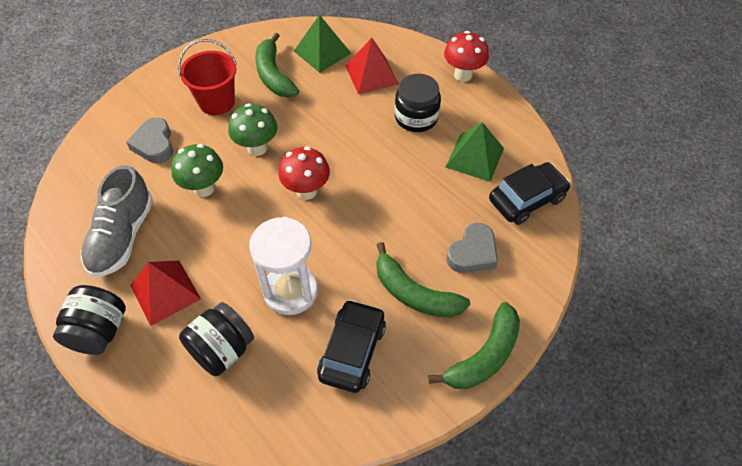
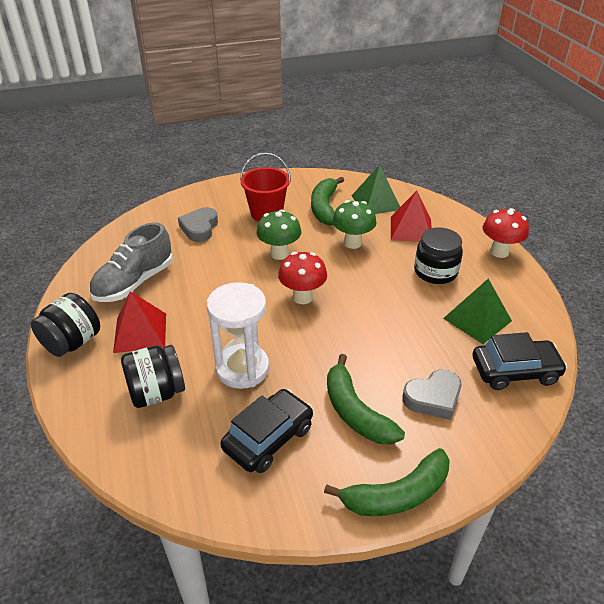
camera: 25 degrees right, 15 degrees down
(204, 188) = (218, 269): green mushroom -> green mushroom (352, 243)

